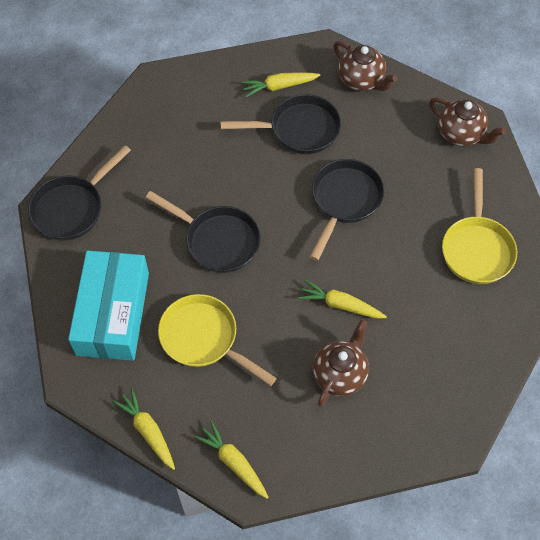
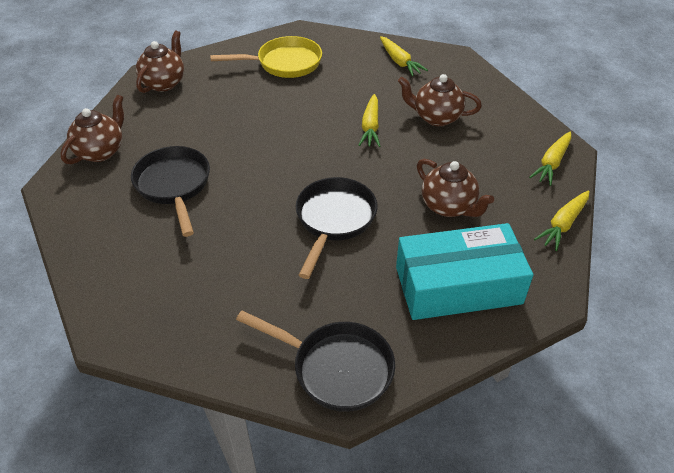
camera: 105 degrees left, 15 degrees down
(204, 339) = (449, 206): yellow pan -> brown teapot
(279, 86) = (113, 212): yellow carrot -> yellow carrot (399, 62)
(344, 201) = (258, 141): black pan -> none

